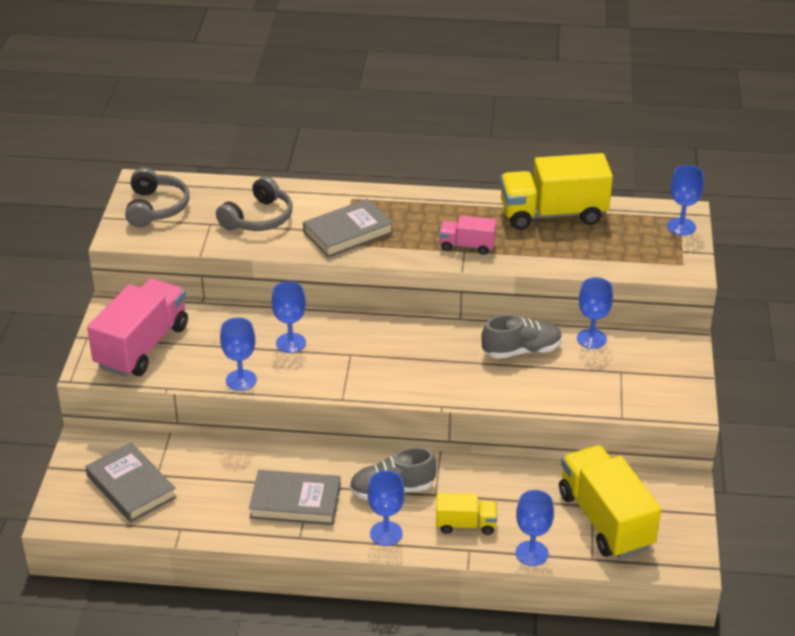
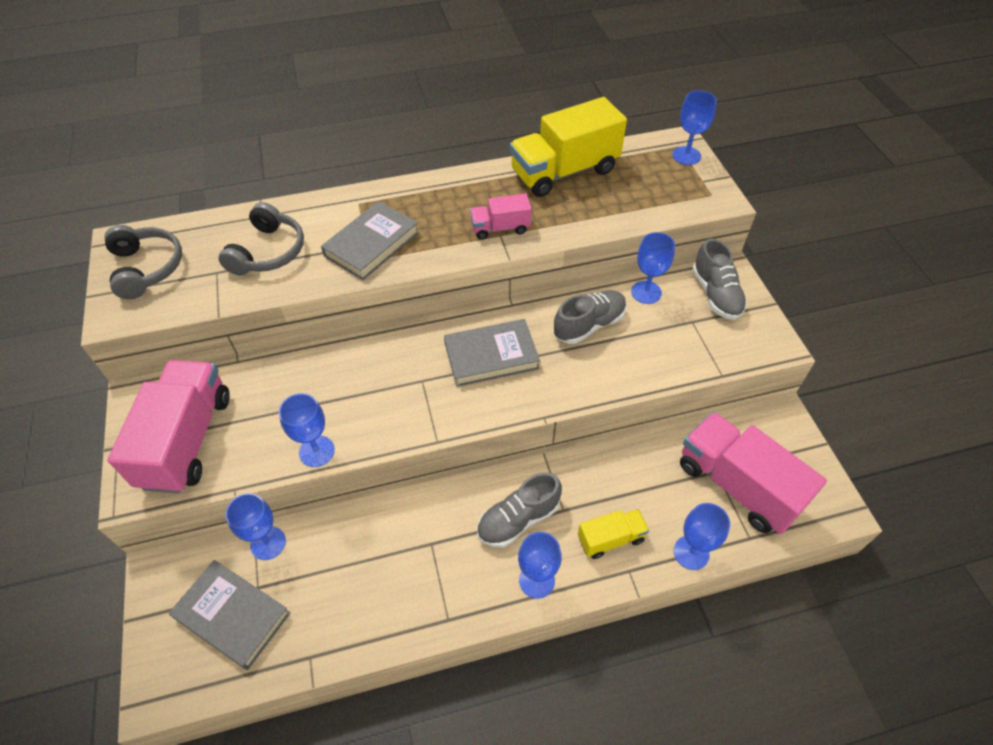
camera: 20 degrees left, 15 degrees up
(290, 343) = (353, 385): blue goblet -> blue goblet (268, 543)
(295, 502) = (424, 571): grey book -> grey book (491, 356)
(605, 520) = (737, 485): yellow truck -> pink truck
(658, 356) = (716, 294): none -> grey shoe

